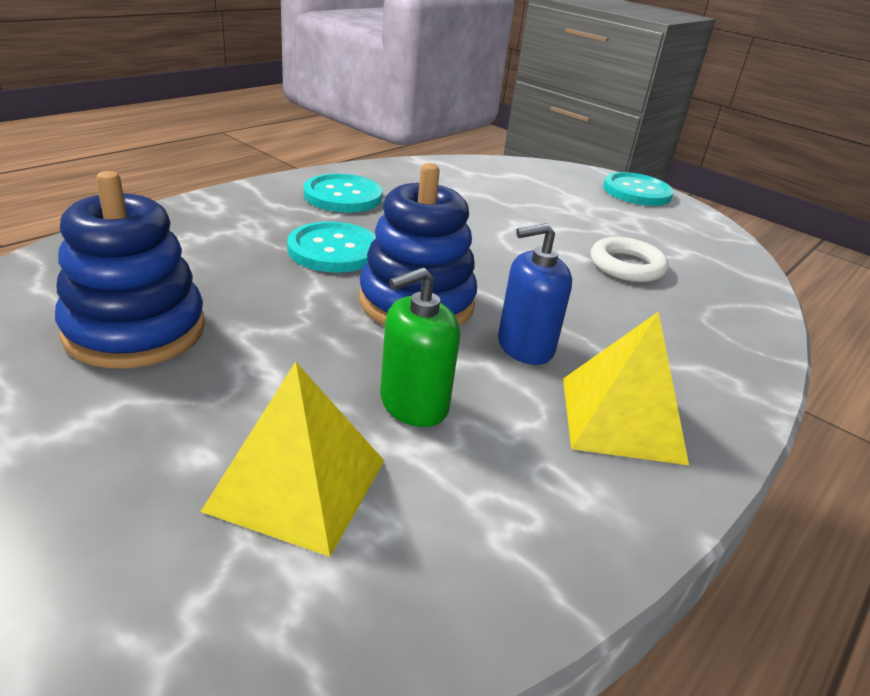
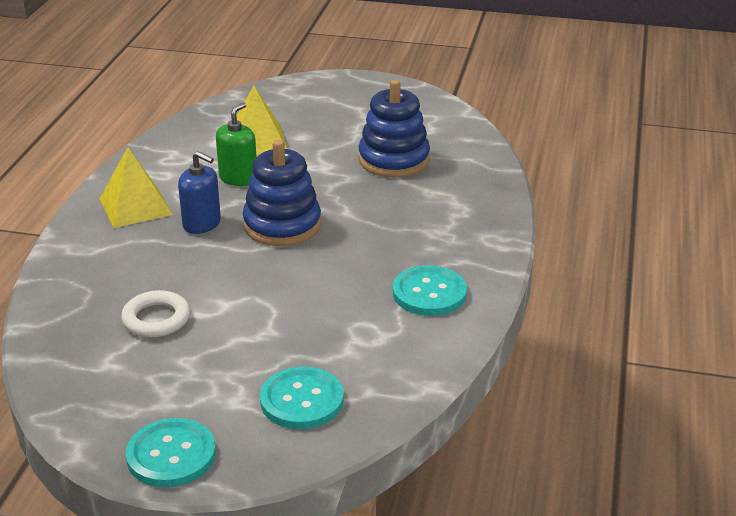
camera: 155 degrees right, 0 degrees up
(334, 250) = (369, 240): turquoise button -> turquoise button (302, 400)
(525, 346) = (202, 224): blue soap dispenser -> blue soap dispenser turned 75 degrees clockwise

